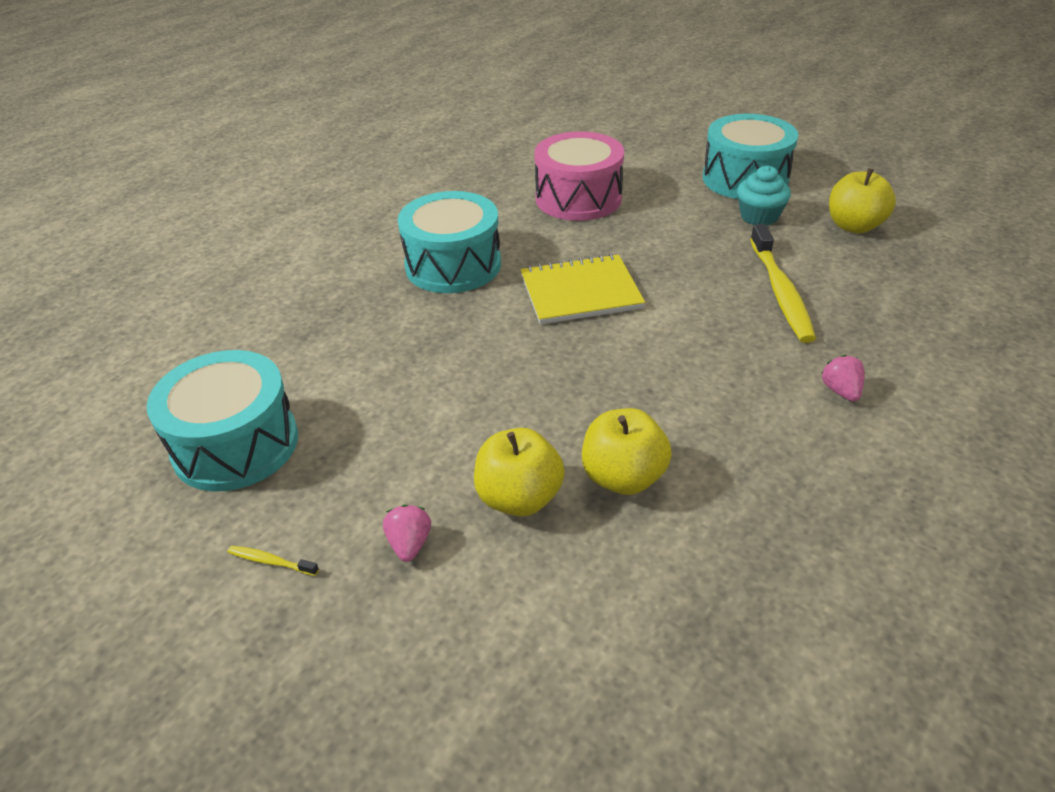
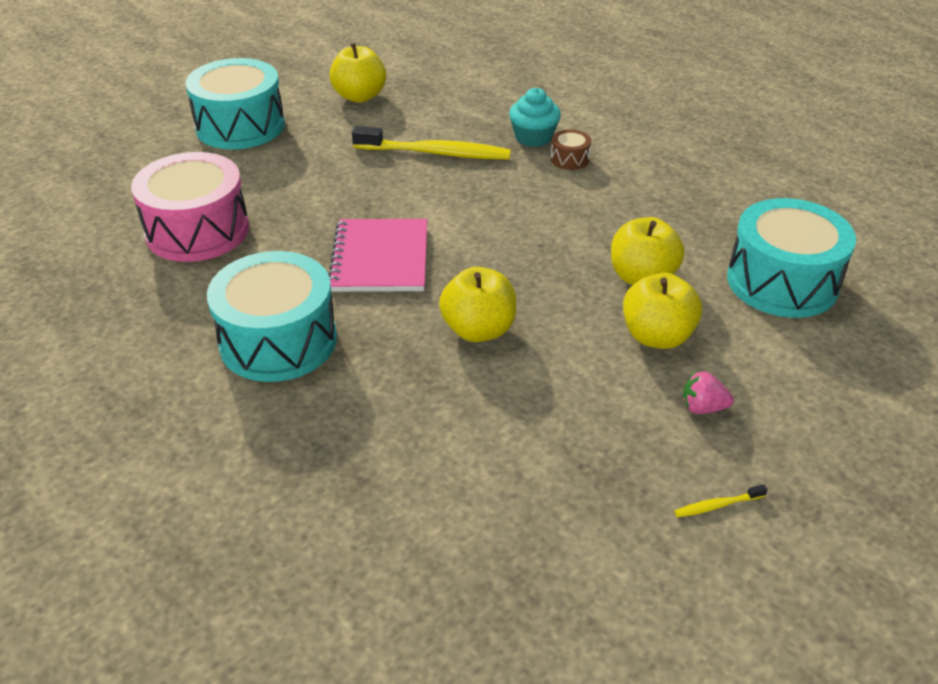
camera: 80 degrees left, 0 degrees up
(236, 444) = (546, 541): turquoise drum -> turquoise drum (782, 282)
(271, 561) = (717, 505): yellow toothbrush -> yellow toothbrush turned 45 degrees clockwise
(495, 367) = (478, 330): none -> yellow apple
(580, 292) = (380, 258): yellow notebook -> pink notebook
(759, 216) = (313, 135): turquoise cupcake -> turquoise cupcake (533, 137)
(840, 391) = (570, 159): pink strawberry -> brown drum

